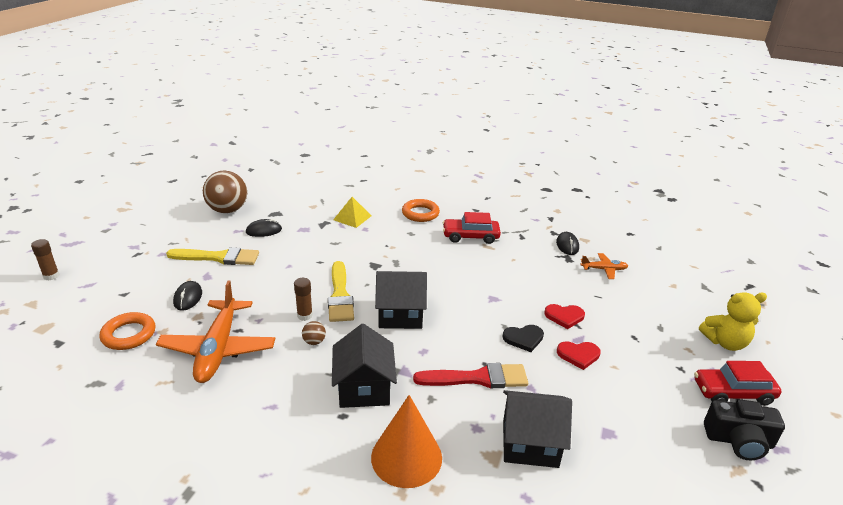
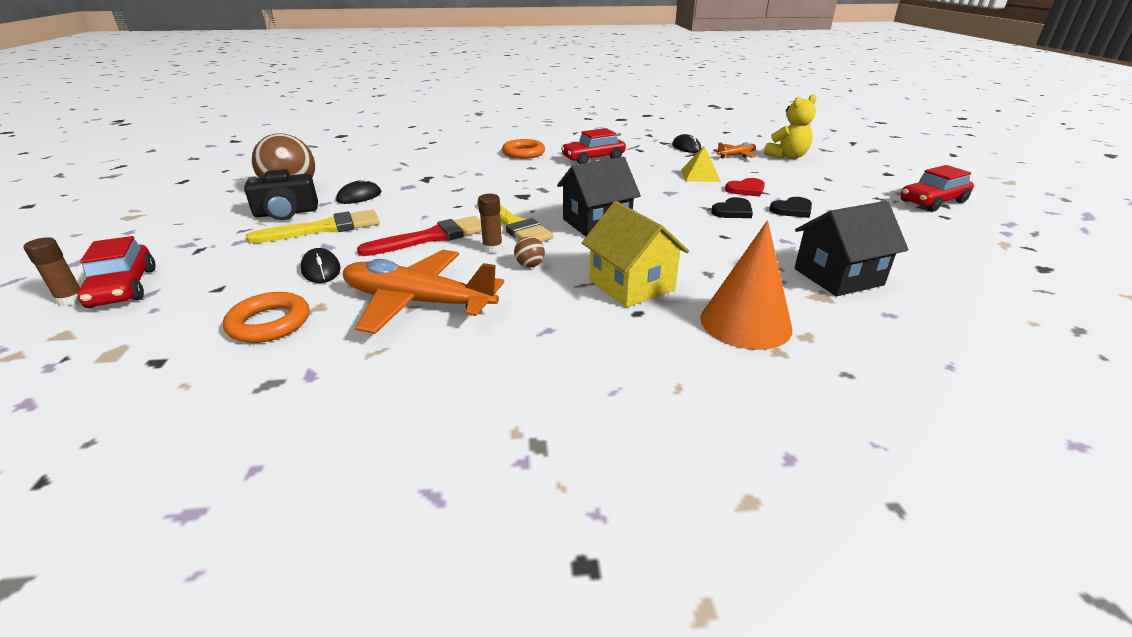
camera: 25 degrees left, 0 degrees up
(80, 275) = (124, 288): none -> red car
(218, 349) = (417, 302): orange plane -> orange plane turned 135 degrees clockwise
(352, 217) = (454, 168): yellow pyramid -> yellow pyramid (700, 175)
(364, 388) = (631, 285): black house -> yellow house
(477, 378) = (730, 247): red brush -> red brush (431, 237)
(578, 355) = (792, 210): red heart -> black heart
(725, 342) = (884, 176): yellow teddy bear -> yellow teddy bear (787, 156)
(738, 441) = (978, 227): black camera -> black camera (286, 213)

